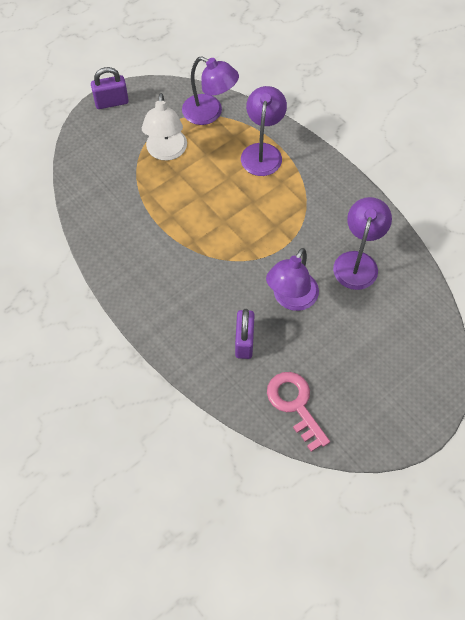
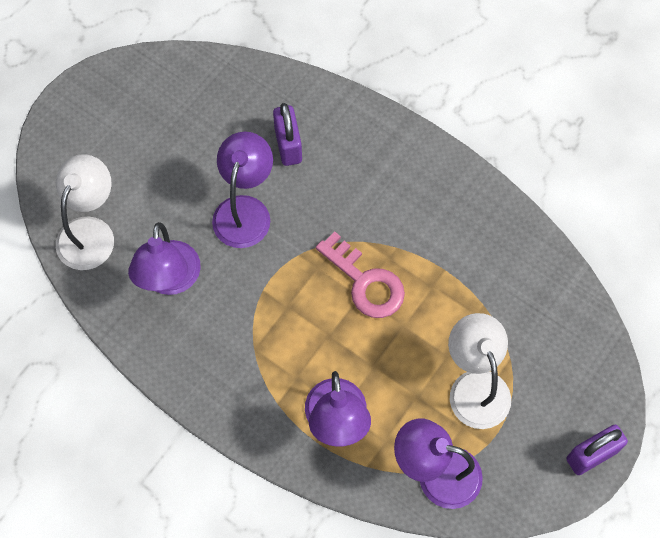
camera: 165 degrees right, 5 degrees up
(295, 405) = (213, 90): pink key -> pink key (365, 282)
(413, 310) = (90, 232): none -> white lamp

